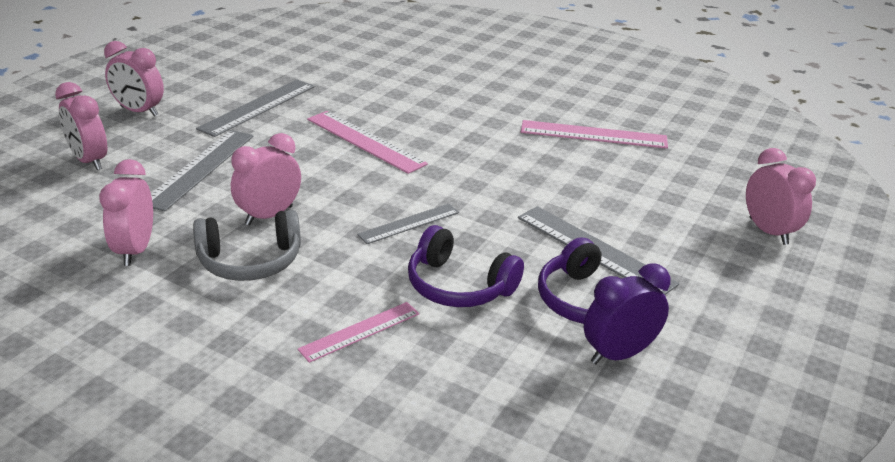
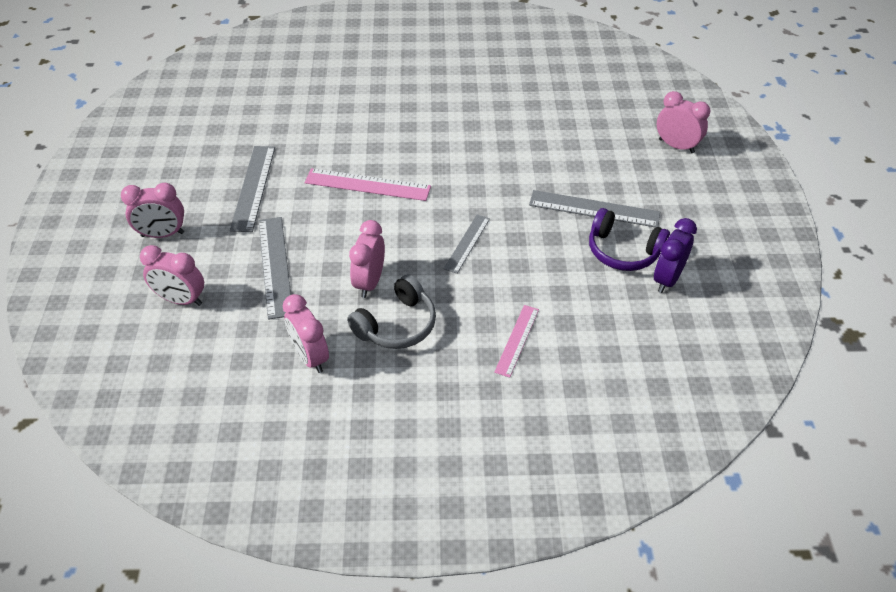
camera: 30 degrees left, 15 degrees up
(458, 286) = (542, 277): purple headphones -> none
(593, 135) = (513, 108): pink ruler -> none

